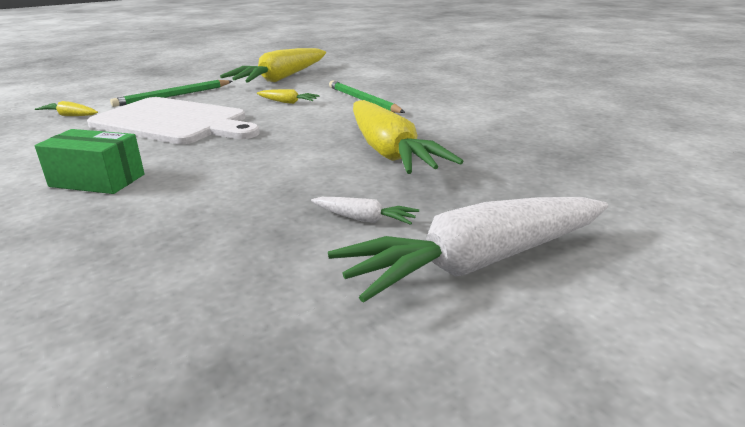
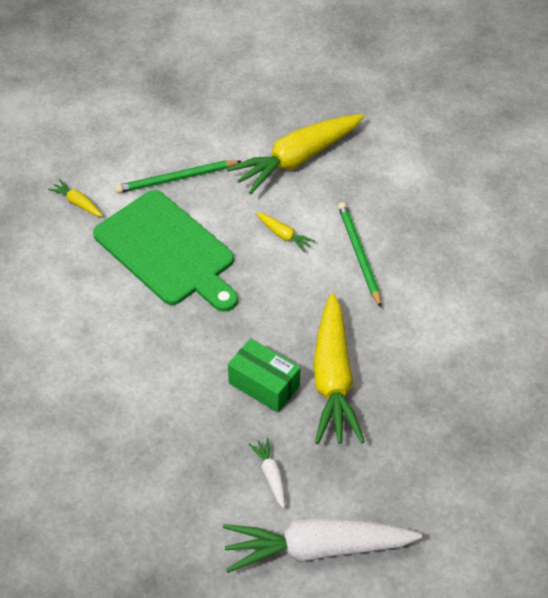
camera: 20 degrees right, 25 degrees up
(97, 180) = (98, 351): green box -> green box (264, 384)
(173, 122) = (167, 251): white cutting board -> green cutting board
(364, 219) = (271, 475): white carrot -> white carrot turned 150 degrees counterclockwise

